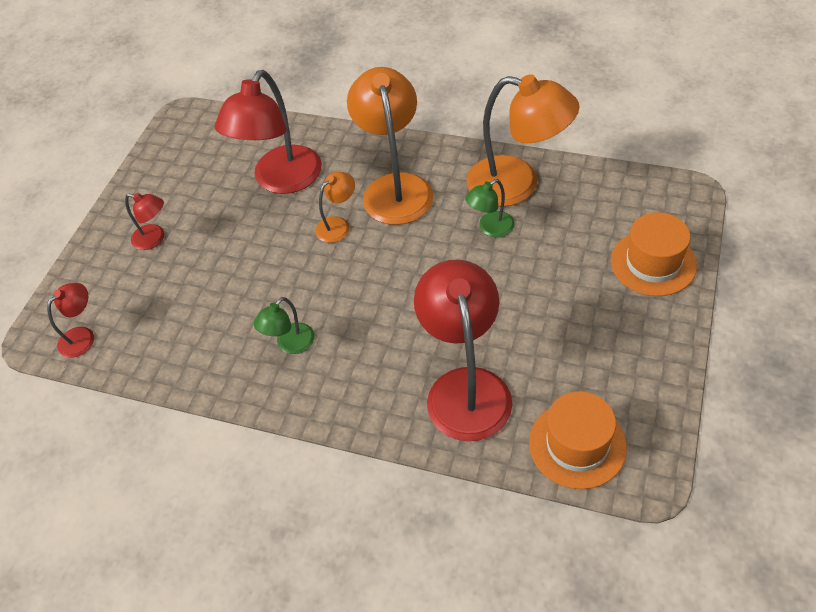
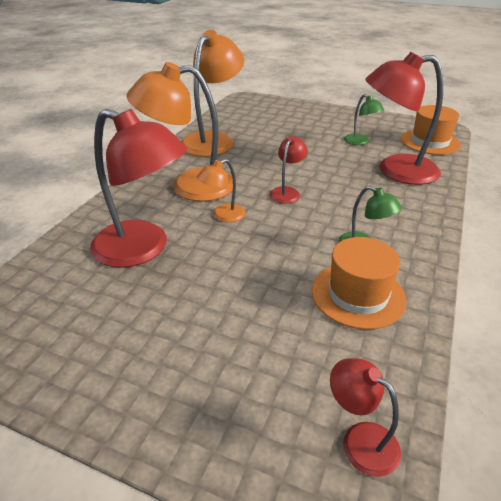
camera: 90 degrees left, 15 degrees down
(154, 239) = (190, 360): red lamp -> red lamp (287, 192)
(338, 225) = (223, 216): orange lamp -> orange lamp turned 90 degrees counterclockwise
(490, 228) = (252, 152): green lamp -> green lamp (360, 142)
(653, 263) = (296, 111): orange hat -> orange hat (358, 294)

